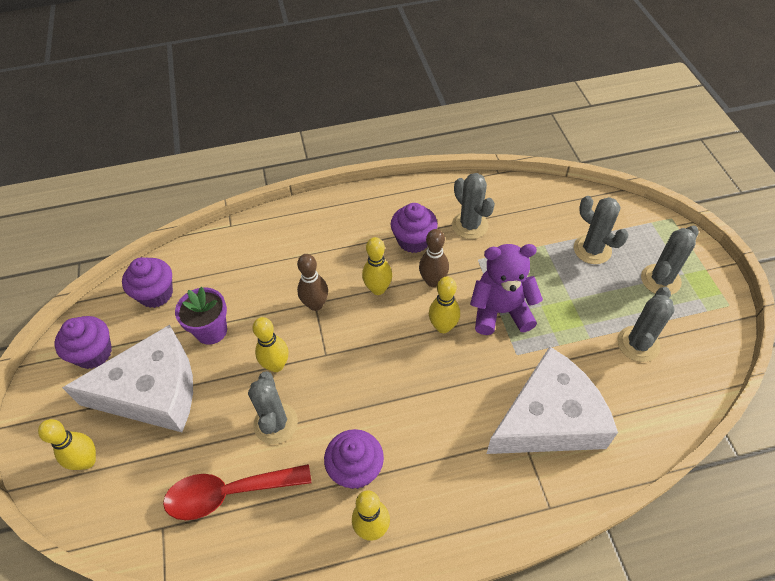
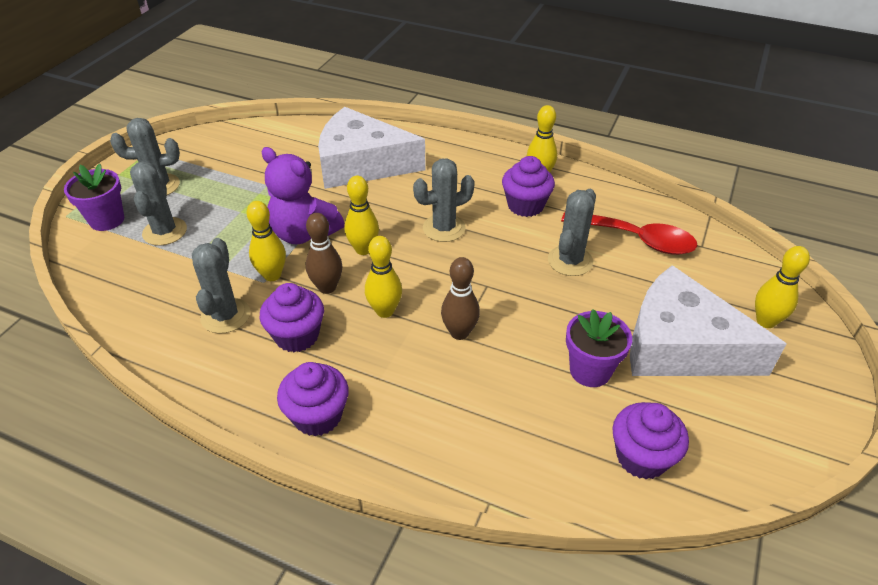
camera: 145 degrees left, 10 degrees down
(94, 353) = (744, 424): purple cupcake -> purple cupcake (317, 416)
(276, 365) = (540, 302): yellow bowling pin -> yellow bowling pin (272, 275)
(638, 344) = (243, 165): grey cactus -> grey cactus (444, 228)
(642, 232) = (107, 220): none -> purple flower pot

